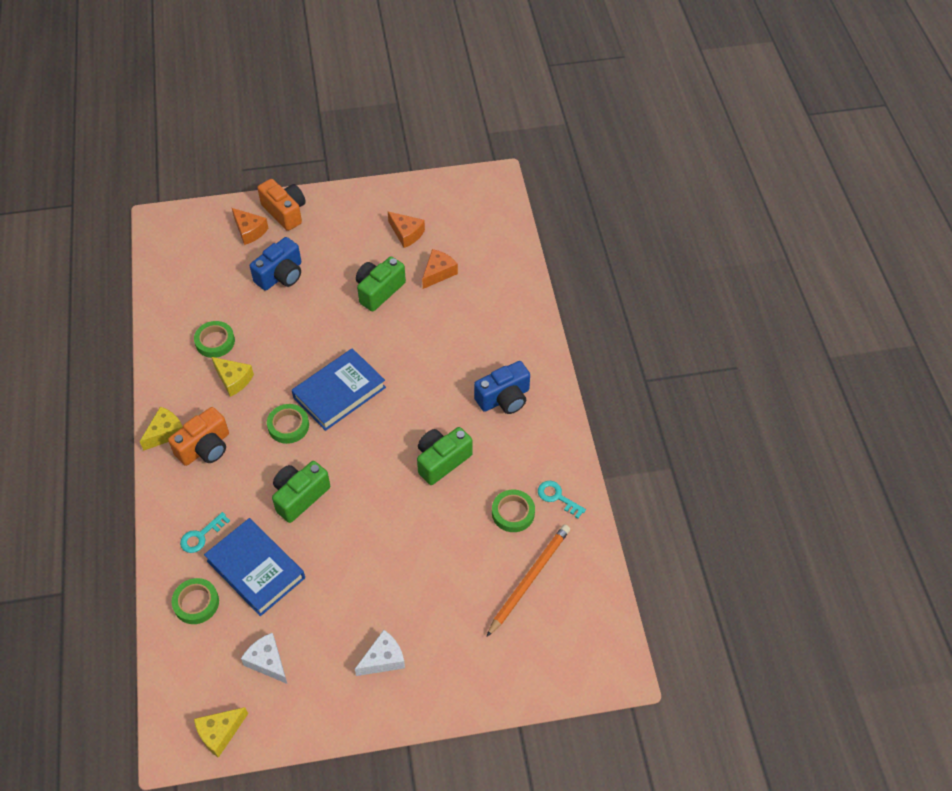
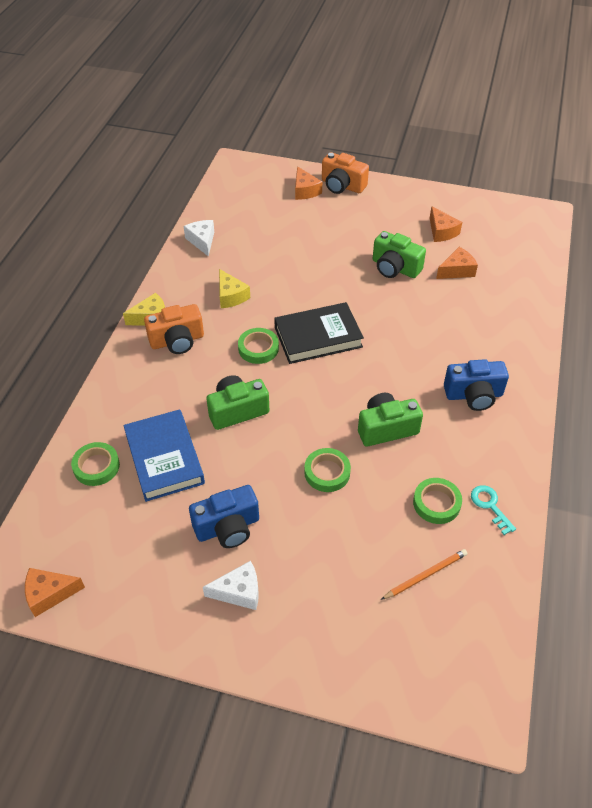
camera: 25 degrees right, 5 degrees down
(201, 536) = (133, 411): turquoise key -> none
(215, 342) = (231, 262): green tape -> green tape (327, 472)
(220, 733) = (49, 594): yellow cheese -> orange cheese
(267, 661) = (129, 546): white cheese -> white cheese (202, 241)
(281, 275) = (314, 230): blue camera -> blue camera (228, 527)
(285, 212) = (342, 186): orange camera -> orange camera turned 135 degrees clockwise
(339, 392) = (318, 337): blue book -> black book
(379, 290) = (395, 268): green camera -> green camera turned 120 degrees counterclockwise
(529, 579) = (425, 575): orange pencil -> orange pencil, size x0.63

